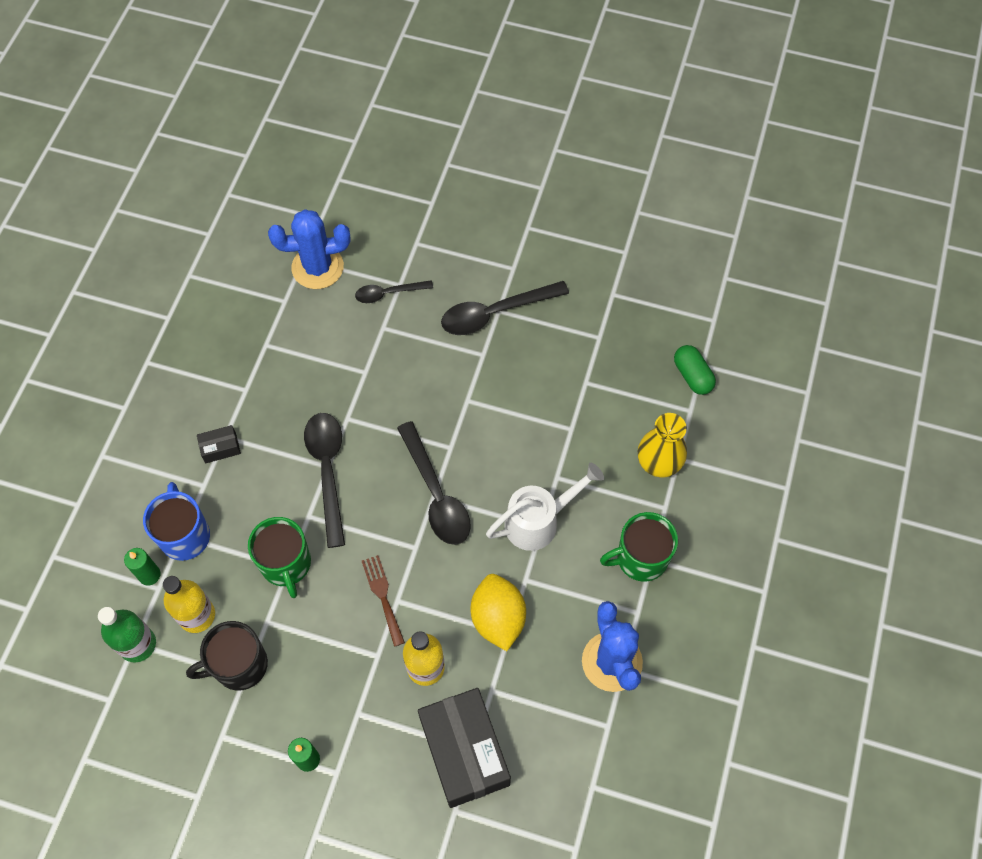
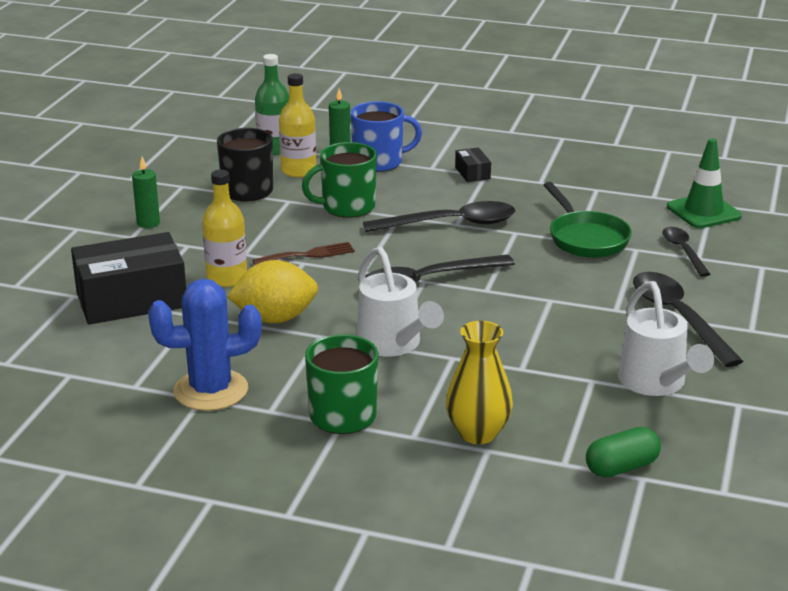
camera: 90 degrees right, 35 degrees down
(317, 267) = (703, 212): blue cactus -> green traffic cone
(361, 363) = (586, 238): none -> green pan
(588, 341) = (656, 383): none -> white watering can

